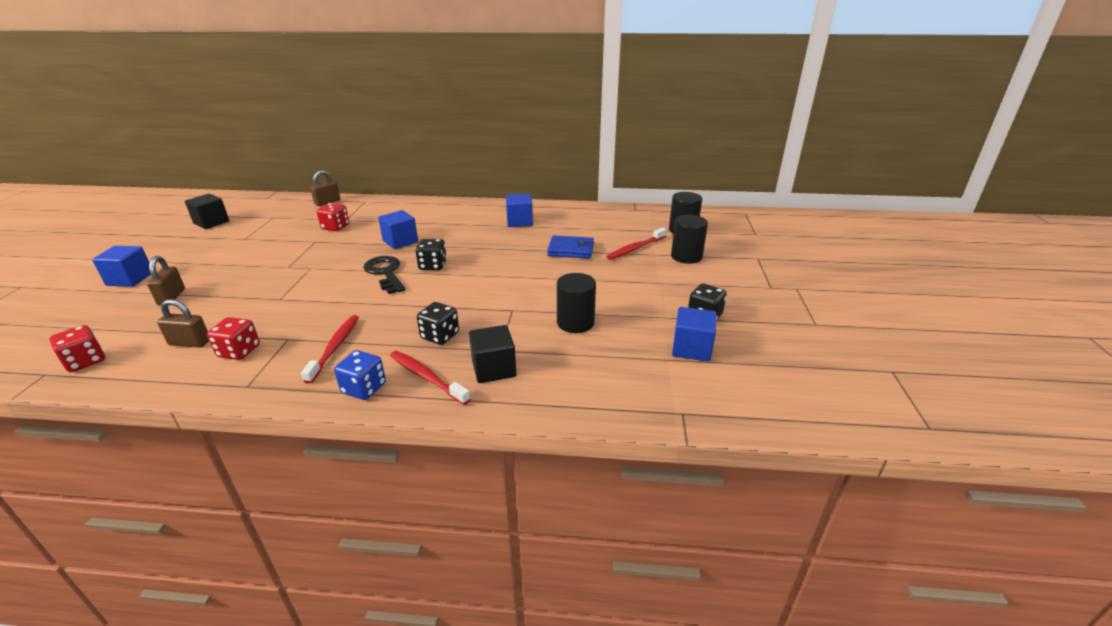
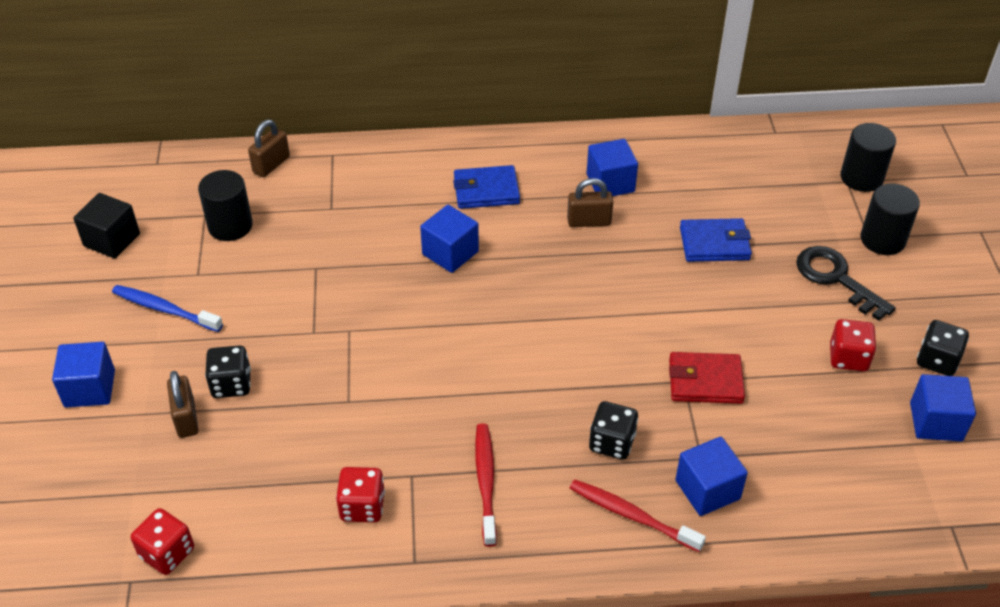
camera: 10 degrees left, 15 degrees up
(190, 343) = (283, 501): brown padlock -> brown padlock (589, 221)
(210, 250) = (165, 309): none -> blue toothbrush
(335, 227) = (326, 229): red dice -> red dice (848, 358)
(364, 388) = (564, 544): blue dice -> none
(385, 273) = (468, 327): black key -> black key (836, 278)
(433, 266) = (529, 303): black dice -> black dice (231, 384)
(442, 219) = (486, 190): none -> blue wallet
(494, 369) = (707, 490): black cube -> blue cube
(527, 311) = (705, 381): none -> red wallet
(575, 323) = (777, 395): black cylinder -> black cylinder (230, 226)
(635, 248) = (806, 229): red toothbrush -> none

